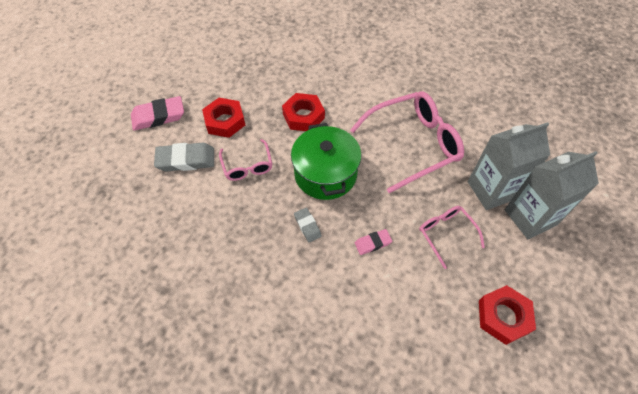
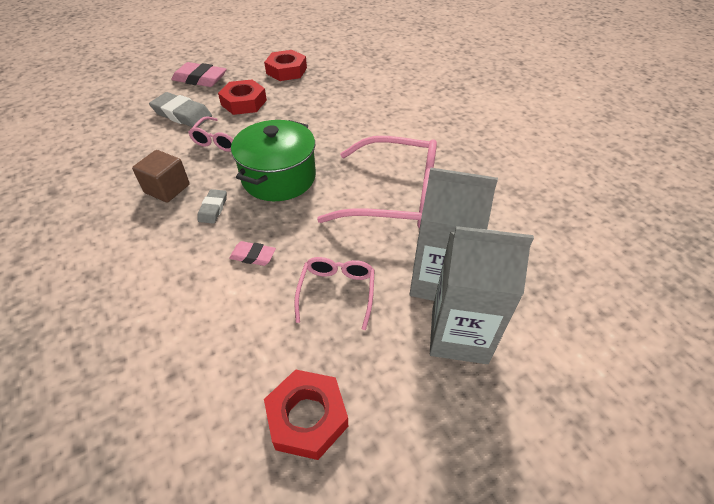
camera: 35 degrees right, 10 degrees down
(255, 231) = (167, 189): none -> brown cube
(303, 116) = (313, 127): red nut -> red nut (286, 71)

